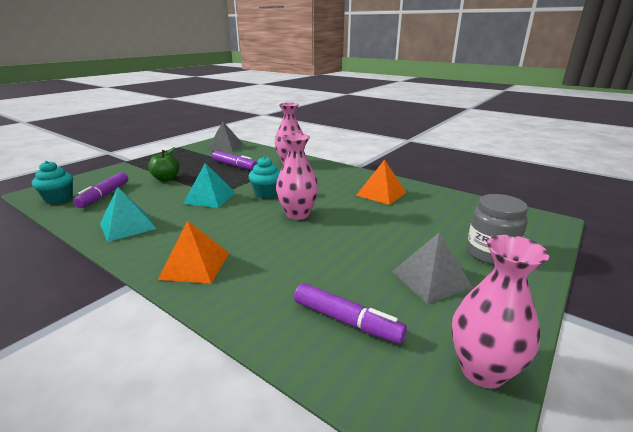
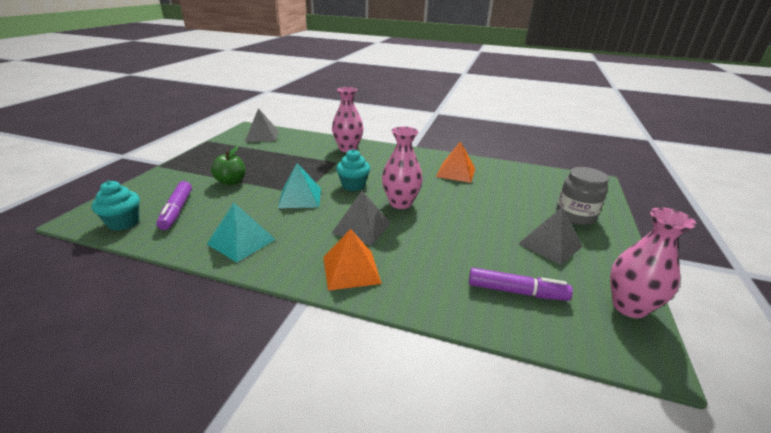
camera: 20 degrees left, 5 degrees up
(234, 165) = (292, 158): purple marker -> none
(240, 230) = (361, 228): none -> grey pyramid

